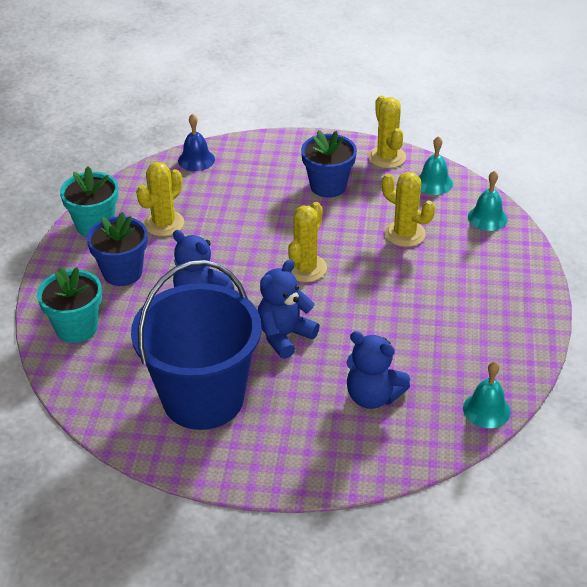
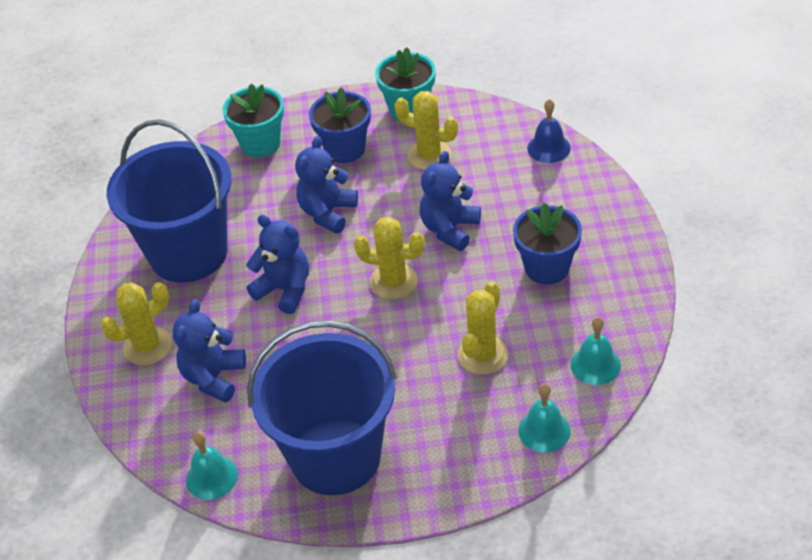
camera: 80 degrees right, 5 degrees up
(260, 227) = (450, 229): none -> blue teddy bear
(387, 157) = (629, 309): yellow cactus -> yellow cactus (147, 346)
(483, 330) = (335, 456): none -> blue bucket

